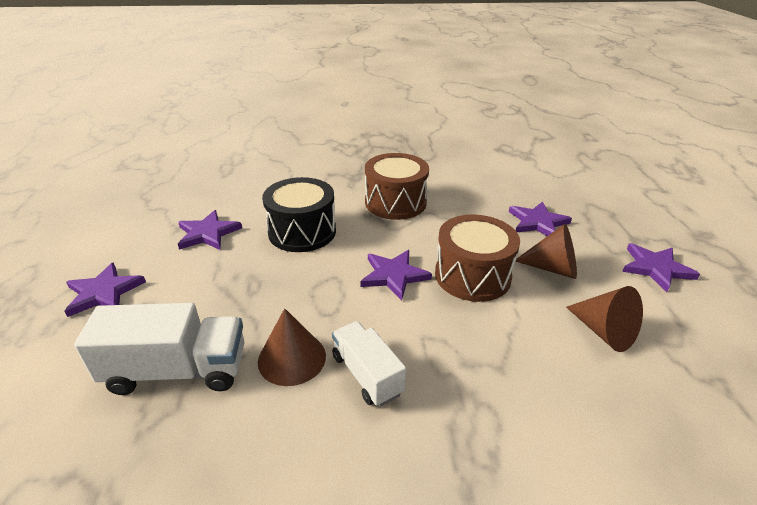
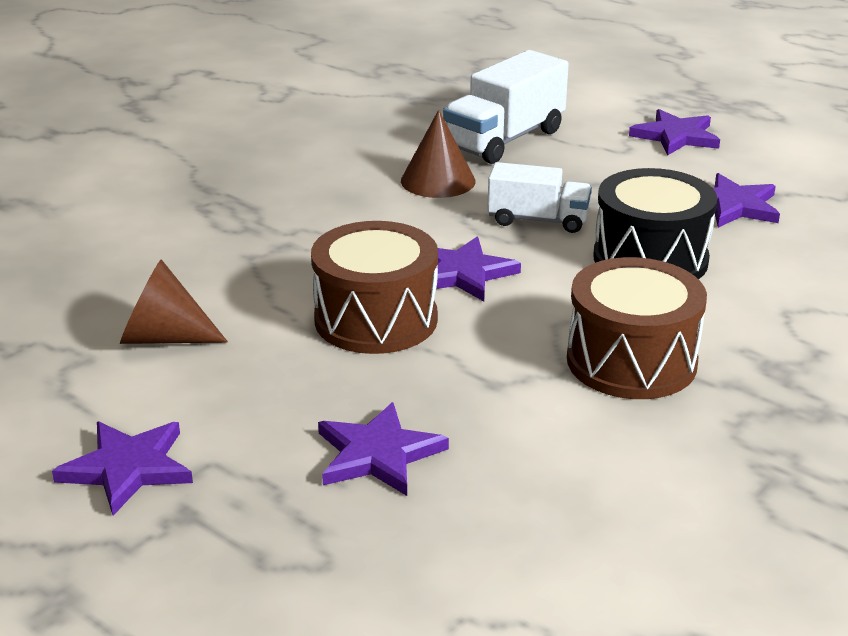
camera: 135 degrees right, 5 degrees down
(367, 374) = (361, 200): white truck -> white truck (538, 220)
(553, 268) = (284, 384): brown cone -> none

